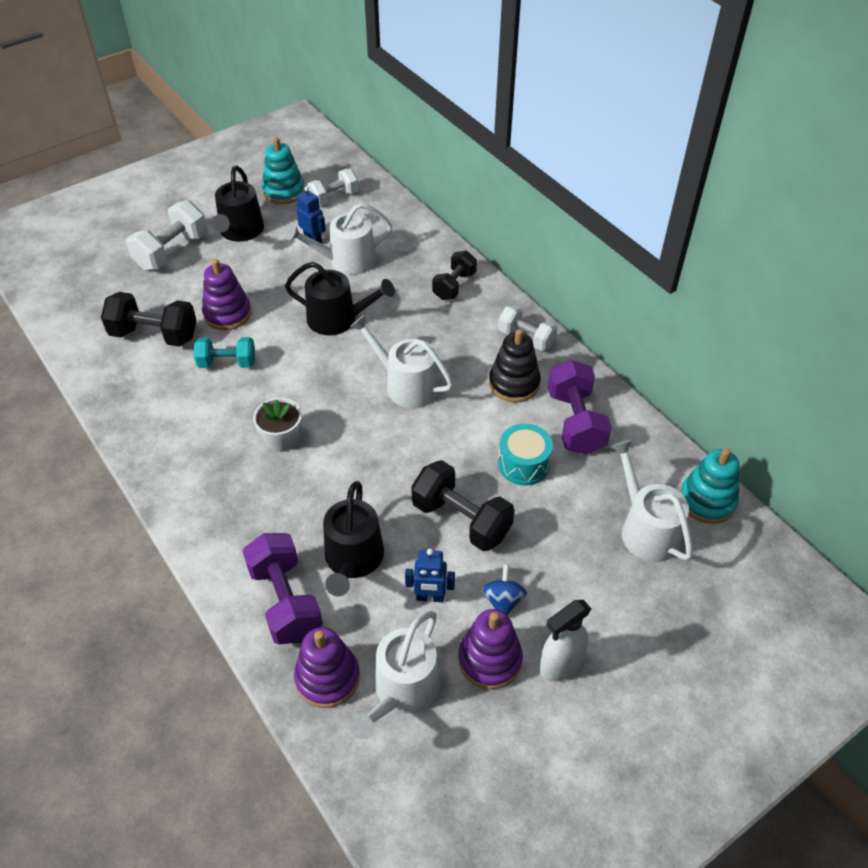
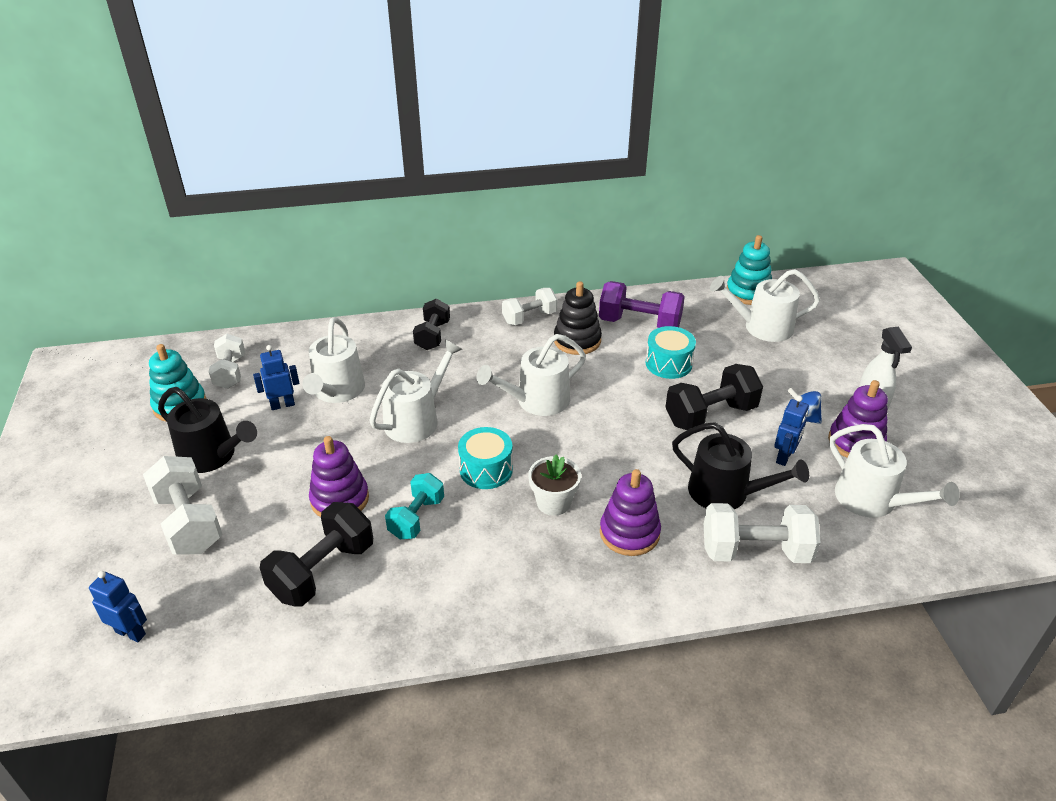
camera: 65 degrees left, 10 degrees down
(71, 272) = (131, 633): none -> blue robot
(285, 601) = (755, 551): purple dumbbell -> white dumbbell
(300, 383) = (486, 469): none -> turquoise drum
(327, 677) = (847, 544): purple stacking toy -> purple stacking toy (629, 533)
(338, 319) = (416, 419): black watering can -> white watering can
(454, 286) = (432, 336): black dumbbell -> black dumbbell turned 45 degrees clockwise

